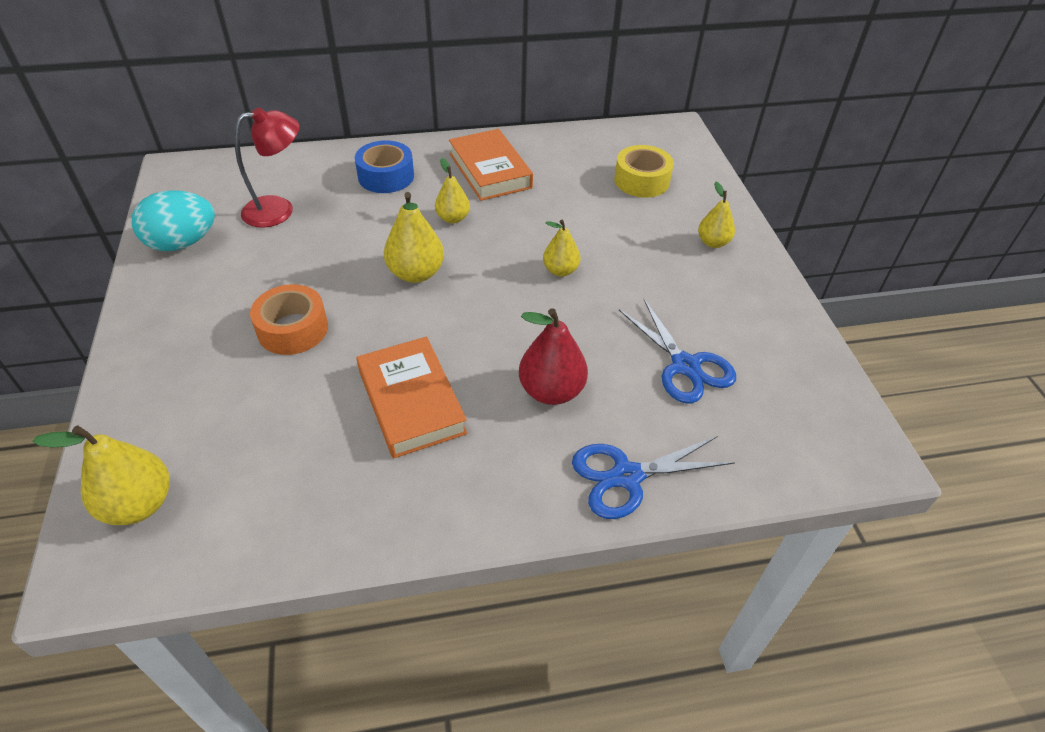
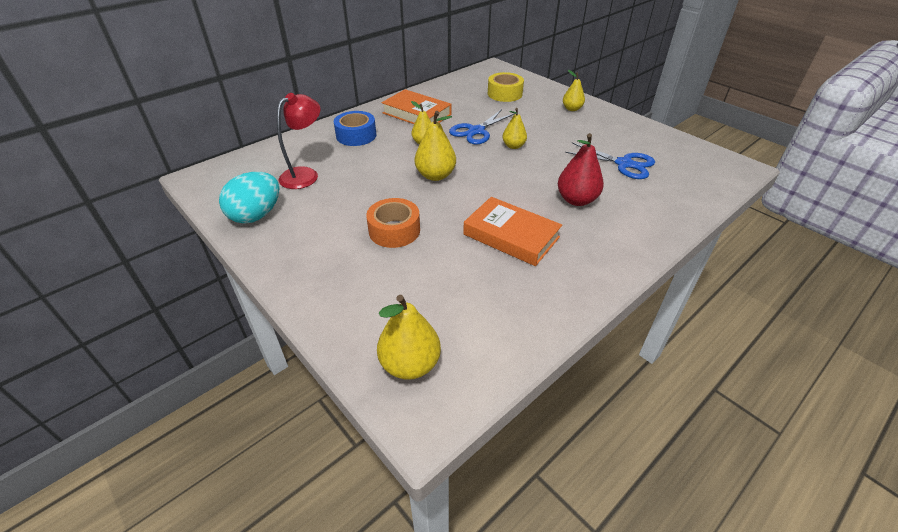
camera: 30 degrees left, 5 degrees down
(627, 476) = (657, 220): blue scissors -> blue scissors (476, 131)

